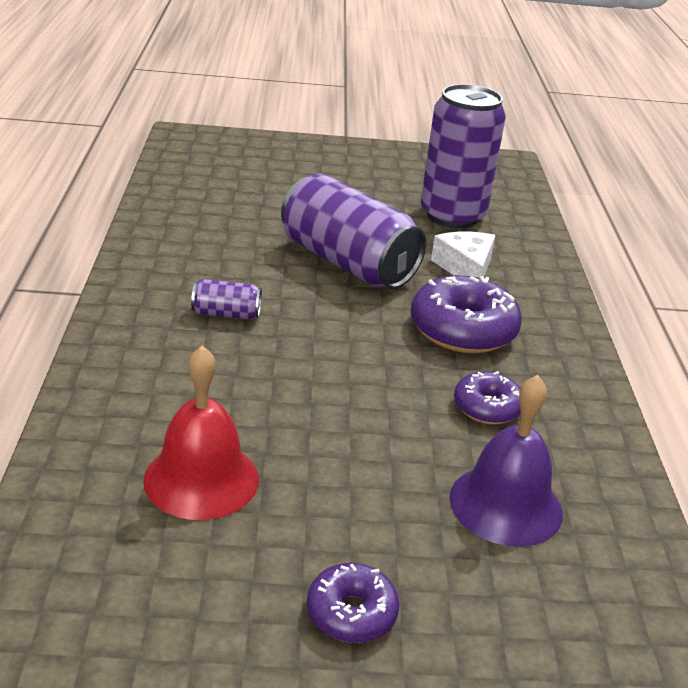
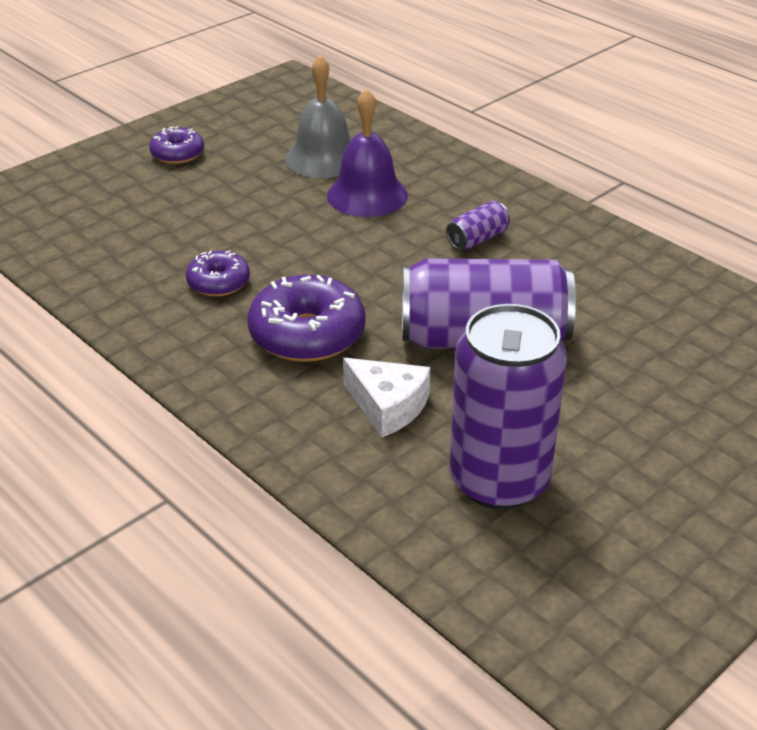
camera: 140 degrees right, 5 degrees up
(201, 479) = (323, 158): red bell -> grey bell
(505, 504) = (147, 233): purple bell -> purple bell (367, 195)

